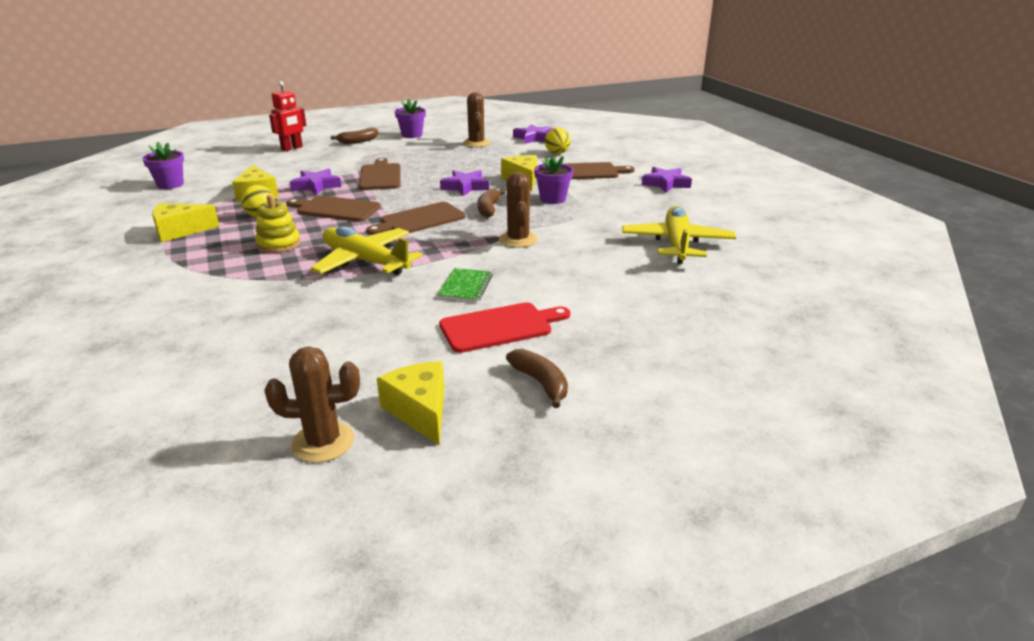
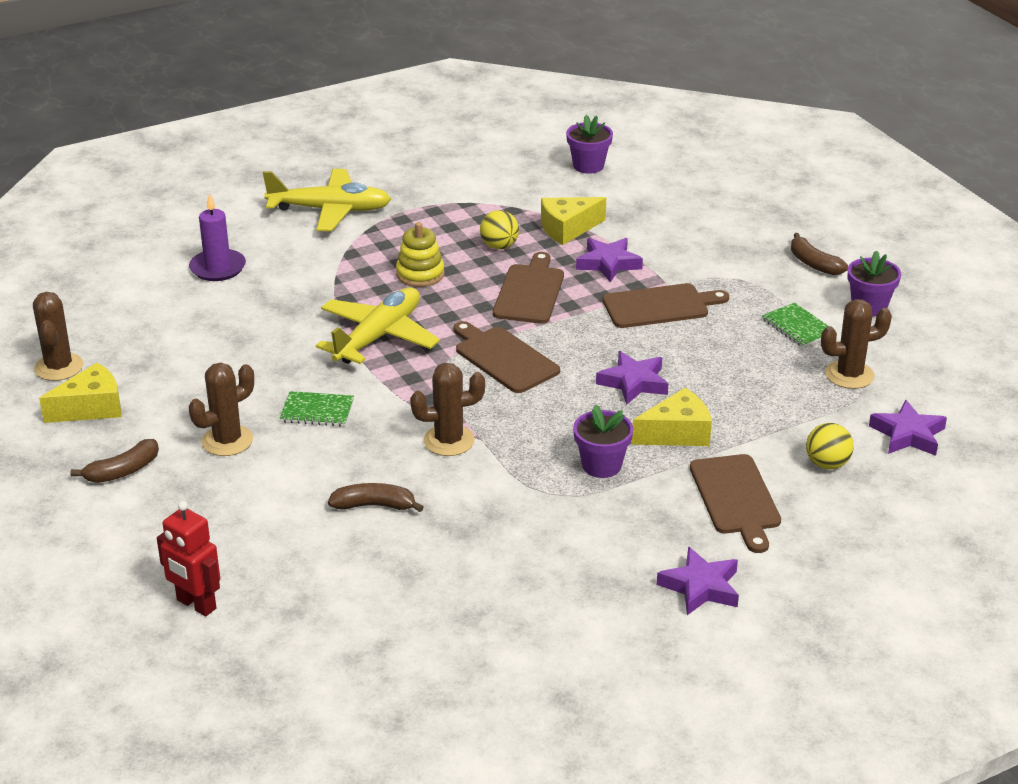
camera: 85 degrees right, 5 degrees up
(180, 231) = (449, 208): yellow cheese -> none
(180, 339) = (218, 268): none -> purple candle
(292, 148) = (757, 216): red robot -> red robot (196, 604)
(424, 149) = (798, 327): none -> green notebook
(489, 209) = (551, 410): brown banana -> brown banana (375, 505)
(500, 327) = (227, 441): red cutting board -> brown cactus
(676, 244) = (448, 582): yellow plane -> yellow plane (330, 210)

